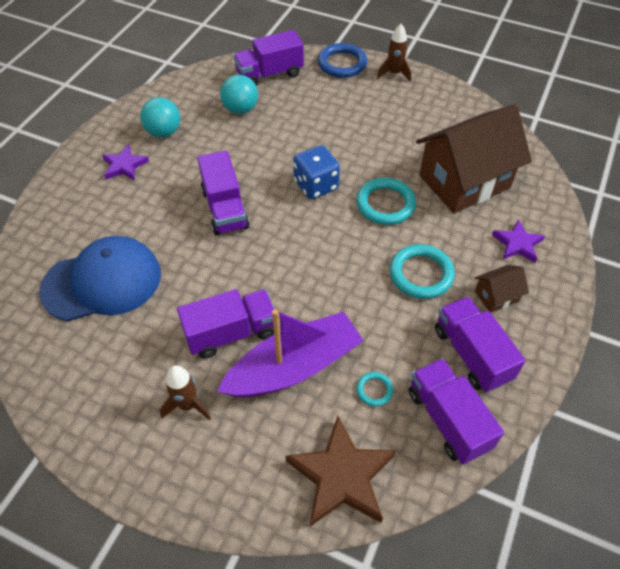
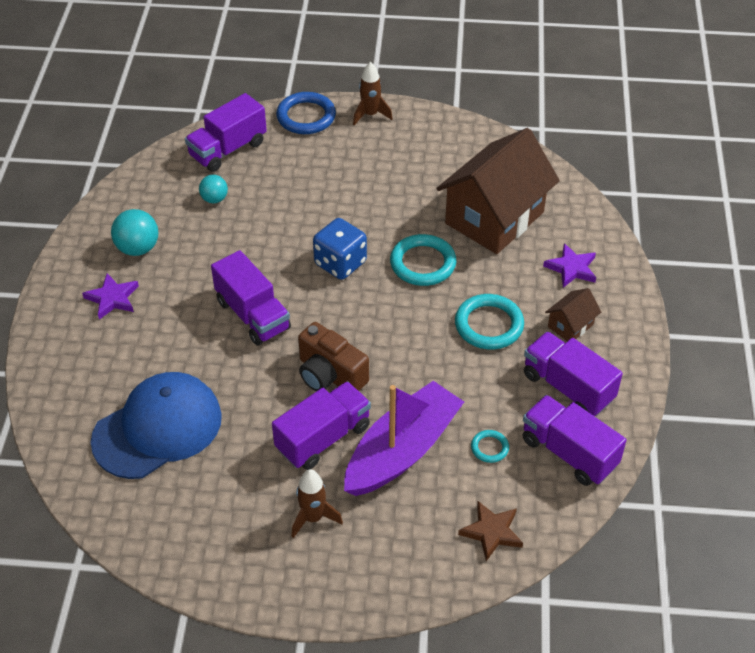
camera: 20 degrees left, 5 degrees down
(240, 109) = (214, 199): turquoise ball -> turquoise ball, size x0.64
(263, 278) = (330, 375): none -> brown camera
(341, 476) = (492, 532): brown star -> brown star, size x0.58

